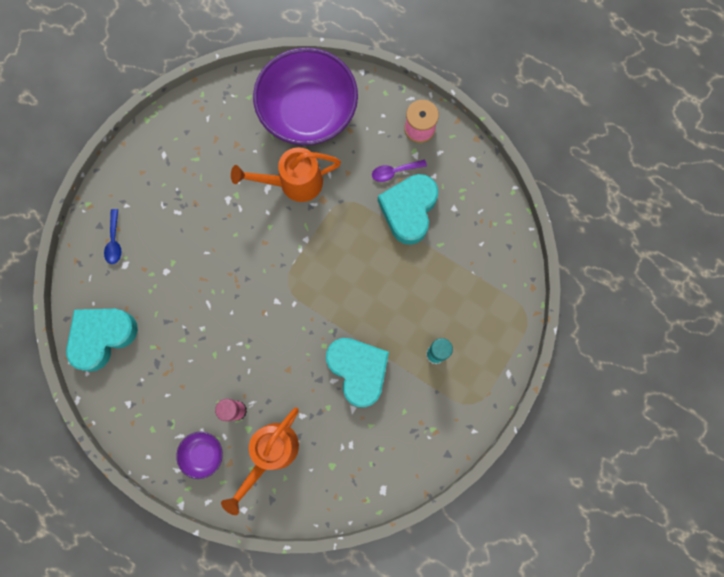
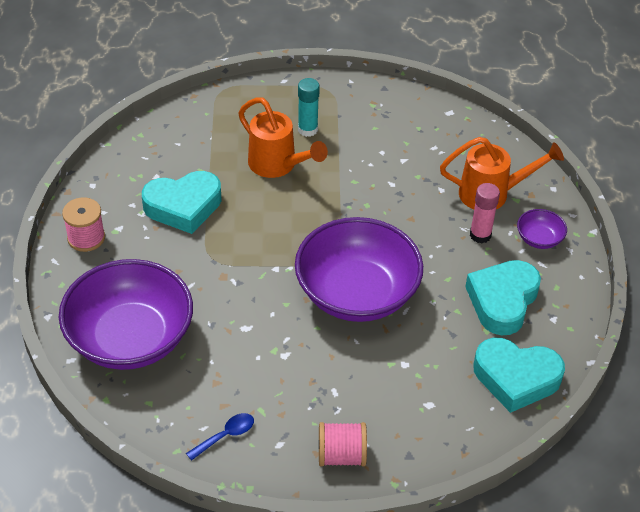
camera: 125 degrees left, 30 degrees down
(114, 241) = (413, 429): blue spoon -> blue spoon (225, 435)
(129, 185) = (341, 455): none -> pink spool
(245, 280) = (357, 293): none -> purple bowl
(294, 183) = (223, 308): orange watering can -> orange watering can (277, 165)
(358, 370) = (367, 171): turquoise heart -> turquoise heart (502, 301)
(394, 172) = (150, 235): purple spoon -> none

